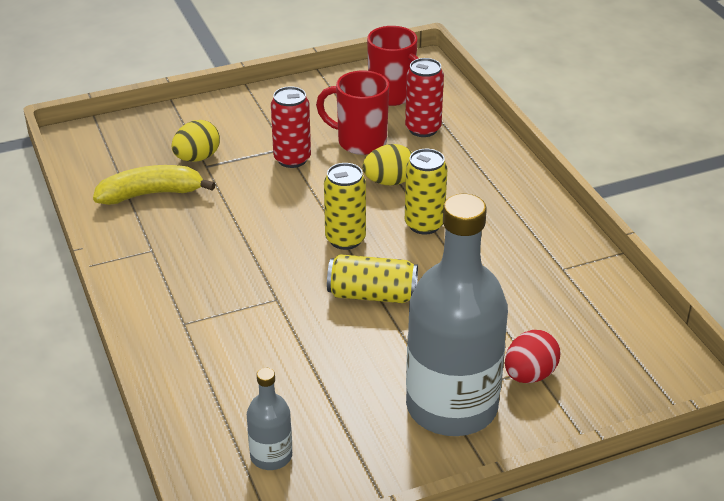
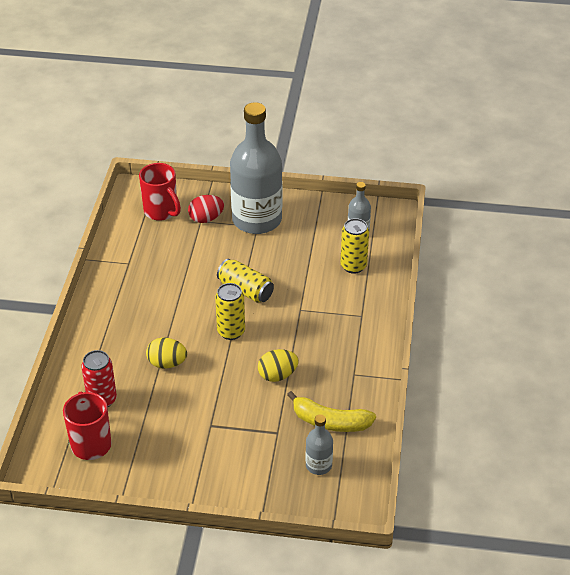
camera: 150 degrees left, 5 degrees up
(140, 154) = (318, 465): none -> grey bottle
(197, 158) = (279, 443): yellow egg -> yellow egg (277, 375)
(292, 159) = (214, 412): red can -> none
(359, 142) = (155, 407): red mug -> red mug (161, 212)
(424, 224) = (175, 322): yellow can -> yellow can (353, 266)

